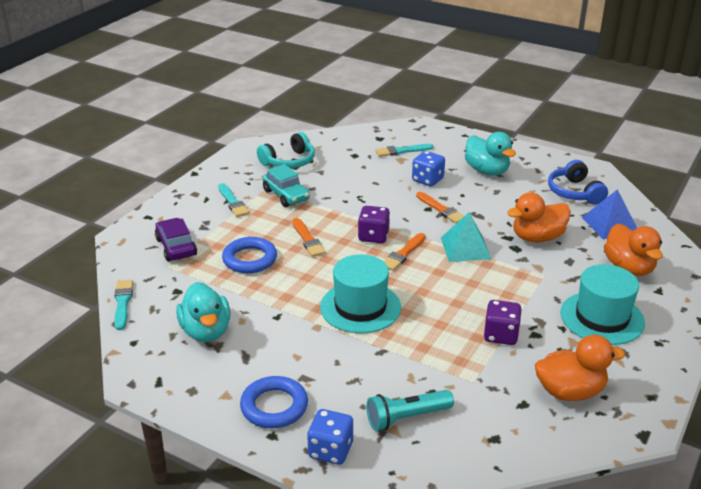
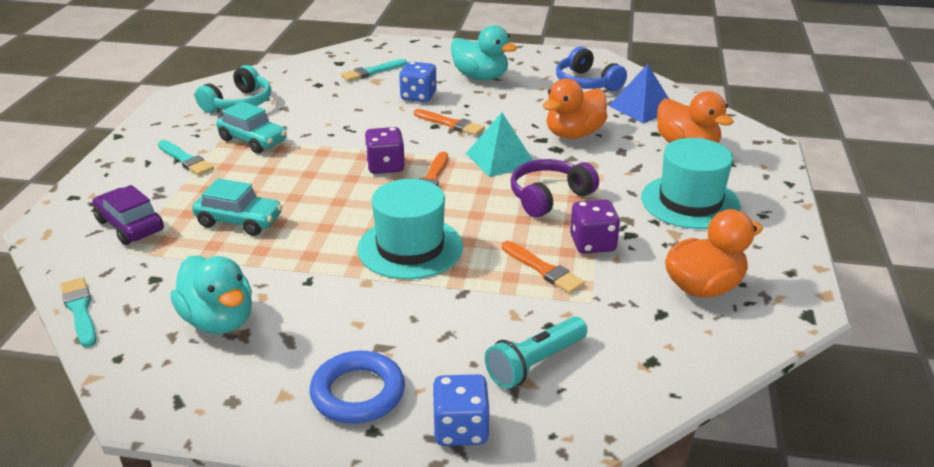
camera: 20 degrees left, 0 degrees up
(250, 259) = (239, 221): blue ring -> turquoise car
(308, 239) = (305, 184): orange brush -> orange brush (543, 269)
(487, 288) = (549, 197): none -> purple headphones

